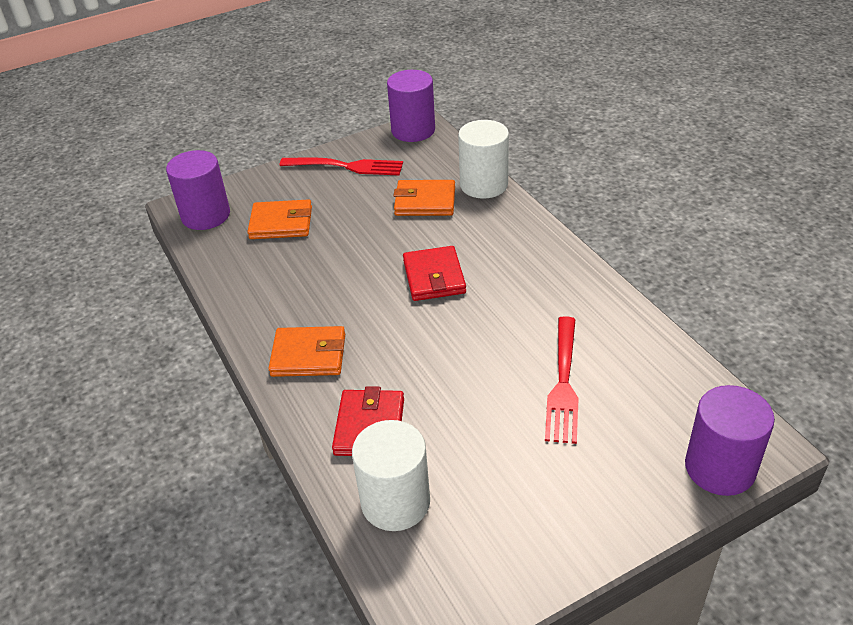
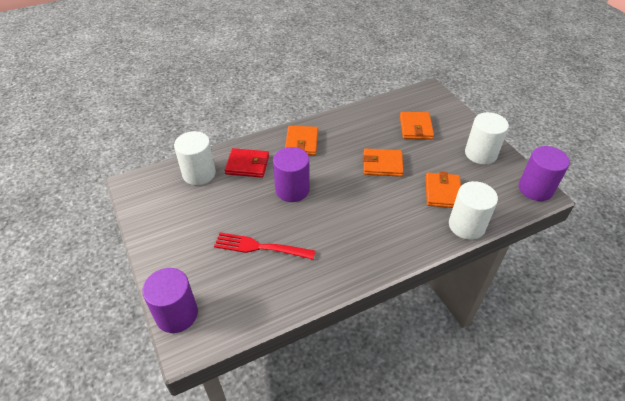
camera: 90 degrees right, 5 degrees up
(206, 215) = (422, 98): purple cylinder -> purple cylinder (292, 190)
(345, 166) = (480, 153): red fork -> white cylinder
(368, 257) = (382, 164): none -> orange wallet
(434, 277) = (362, 193): red wallet -> none

